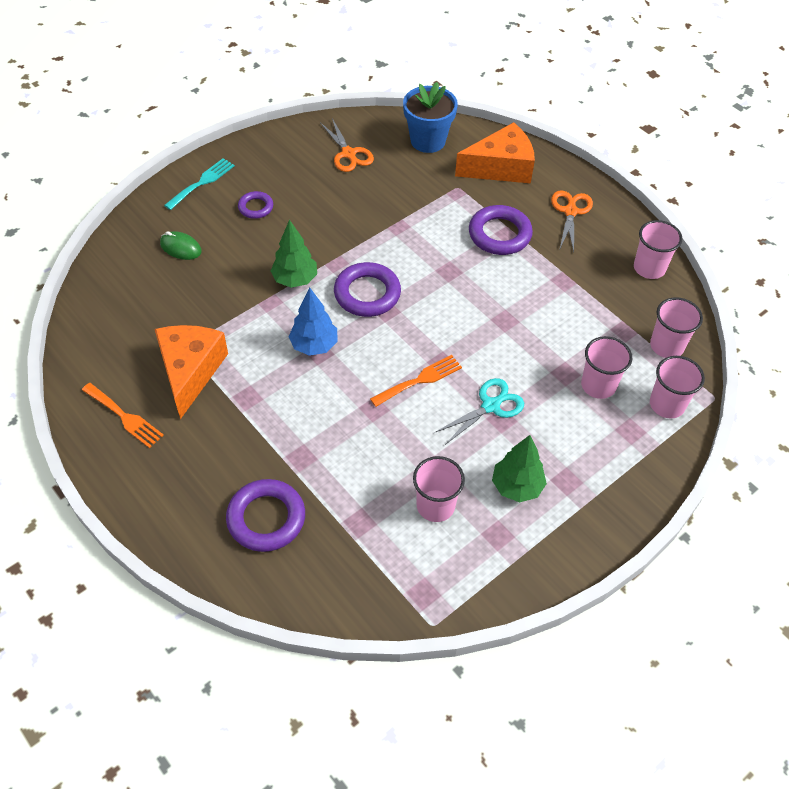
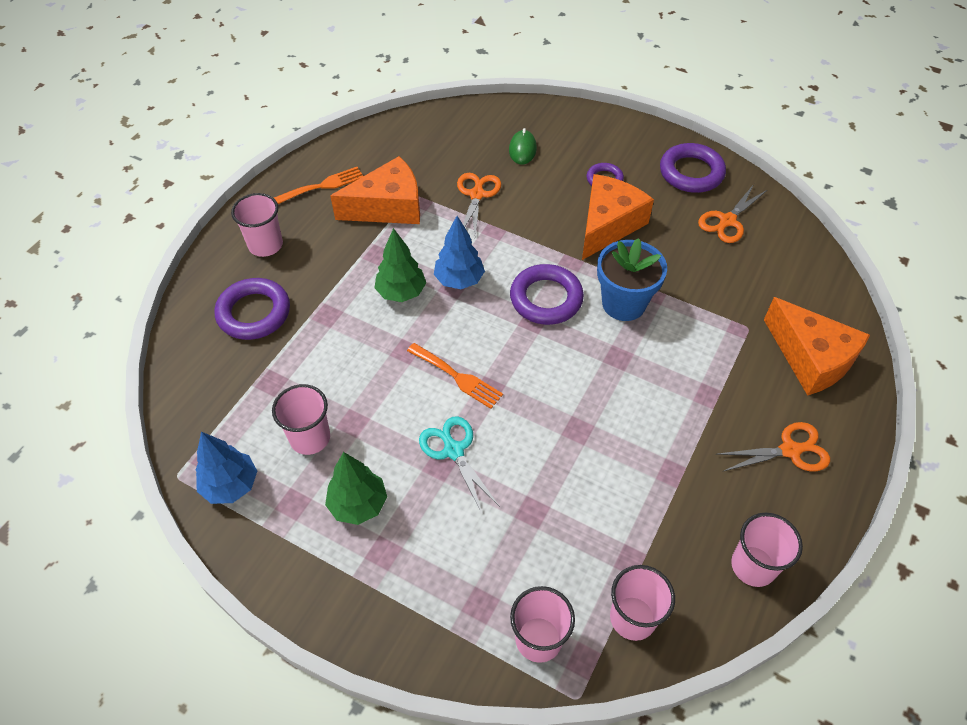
camera: 70 degrees right, 0 degrees up
(124, 417) = (323, 186): orange fork -> orange fork turned 135 degrees counterclockwise
(202, 182) = (610, 133): turquoise fork -> none
(217, 299) = (477, 194): none -> orange scissors
(295, 279) = (532, 239): green tree -> green tree (401, 292)
(309, 225) = (608, 225): none -> orange cheese
(428, 141) = (799, 279): blue flower pot -> blue flower pot (623, 303)
(461, 580) = (231, 485): none -> blue tree
(491, 405) = (453, 450): turquoise scissors -> turquoise scissors turned 150 degrees counterclockwise
(499, 234) = (703, 388): purple ring -> purple ring (691, 172)
(598, 385) = (531, 552): pink cup -> pink cup (265, 245)

